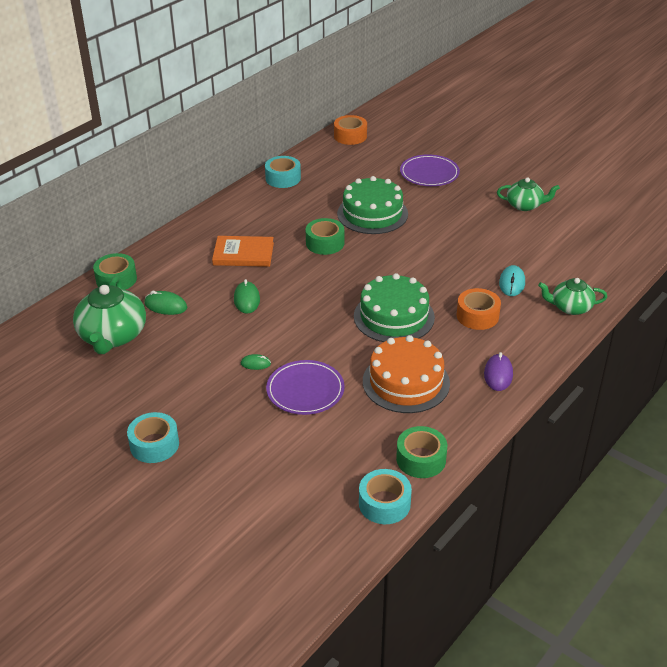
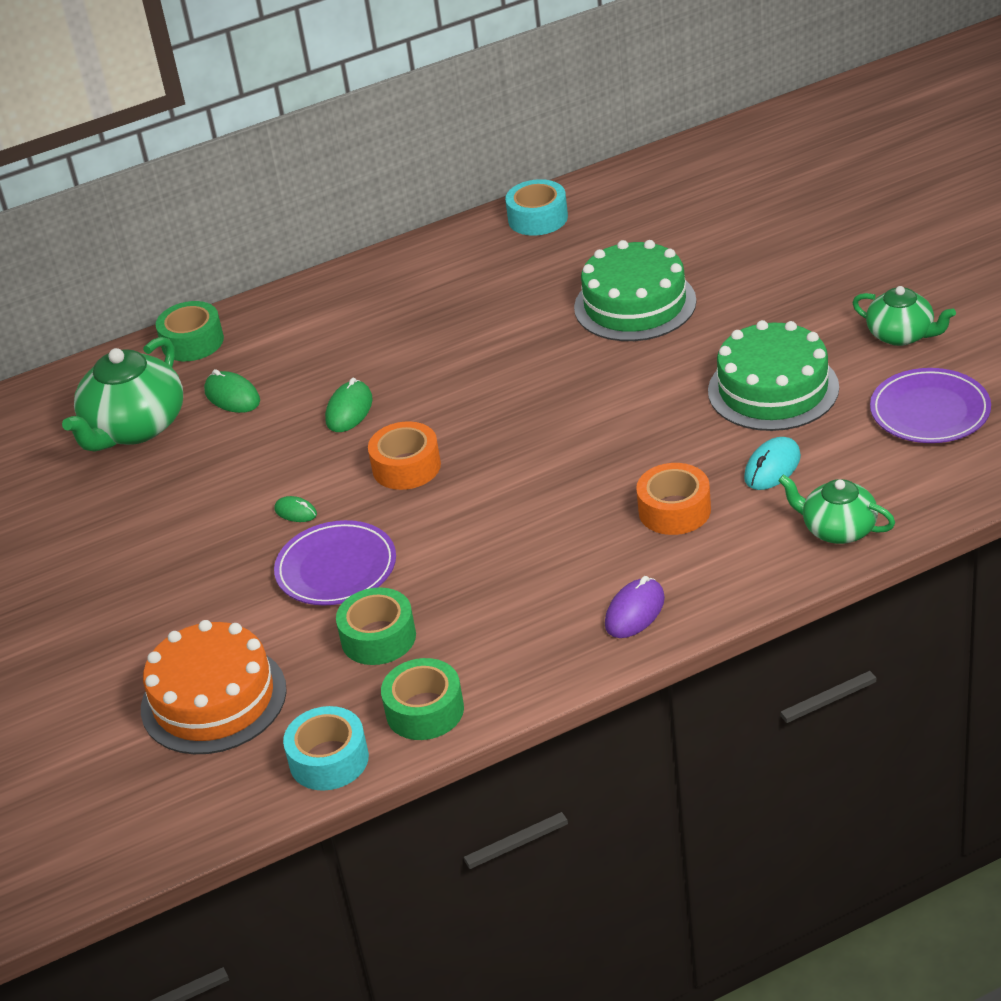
camera: 30 degrees right, 0 degrees up
(154, 445) = (89, 597): turquoise tape -> none
(243, 254) = (393, 336): orange book -> none
(325, 243) = (525, 341): green tape -> green tape (378, 638)
(350, 136) = (697, 159): orange tape -> orange tape (406, 467)
(394, 317) = (544, 483): green cake -> green cake (773, 389)
(406, 382) = (487, 590): orange cake -> orange cake (213, 699)
(429, 173) = (780, 249): purple plate -> purple plate (930, 411)

